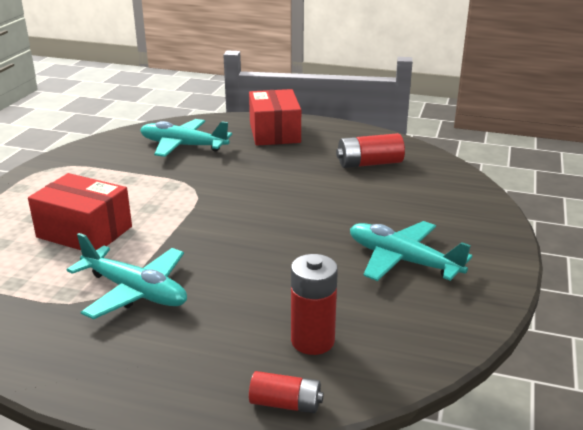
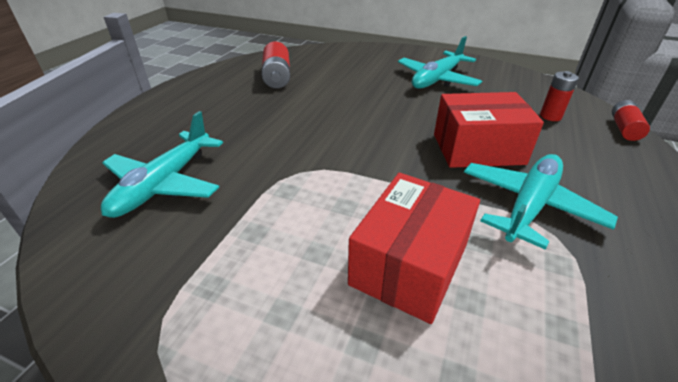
camera: 85 degrees left, 10 degrees up
(274, 133) = (172, 117): red box -> red box (478, 149)
(312, 341) = (550, 116): red battery -> red battery, size x0.65

